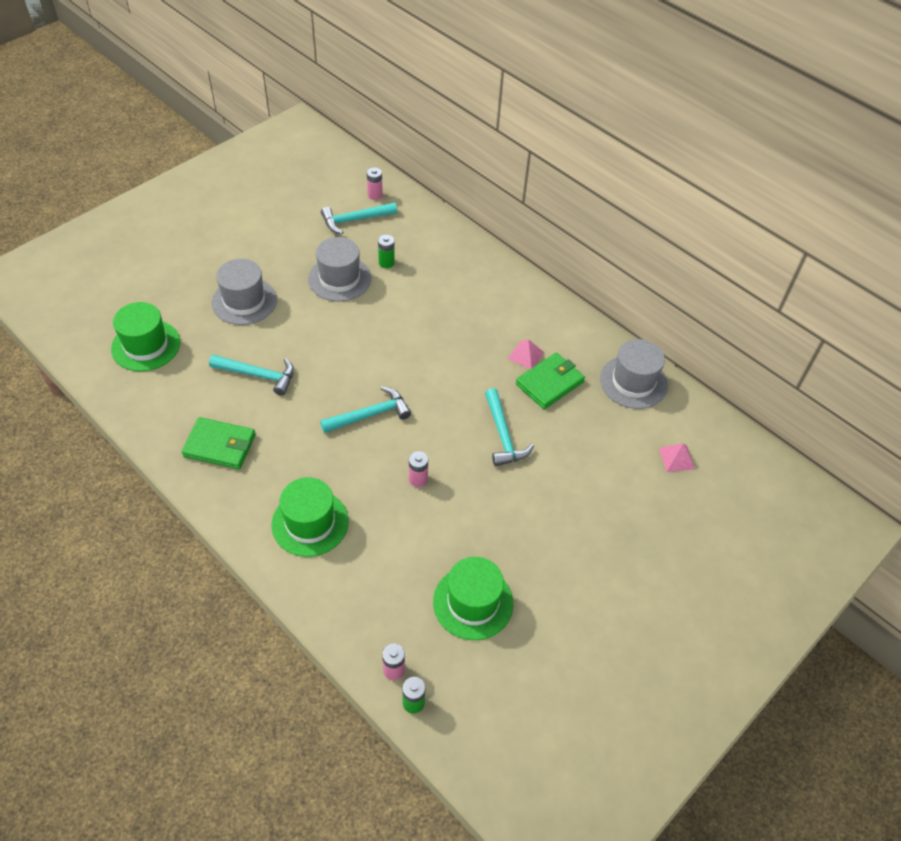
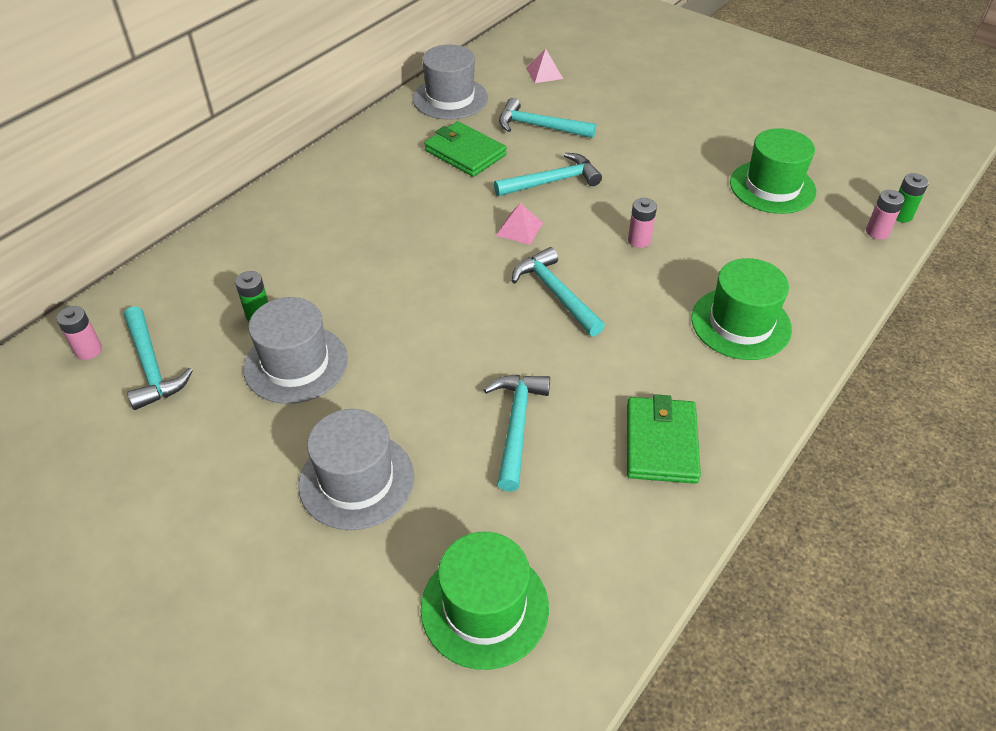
camera: 95 degrees left, 5 degrees down
(525, 355) = (425, 172): pink pyramid -> pink pyramid (519, 229)
(584, 439) = (539, 127): none -> turquoise hammer

